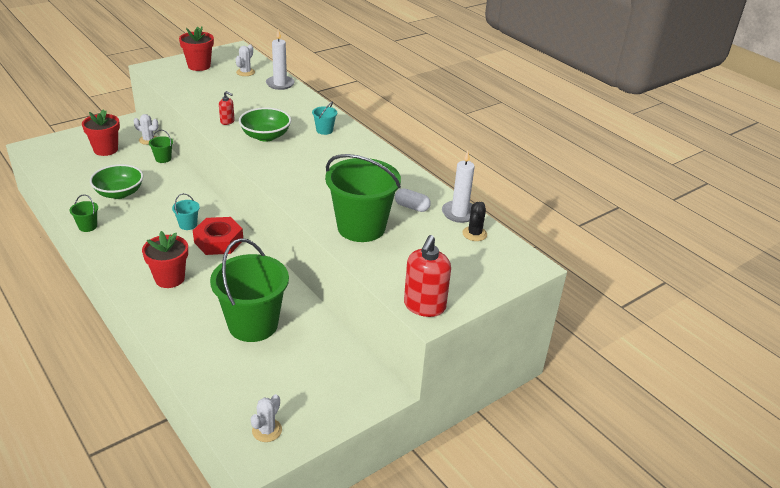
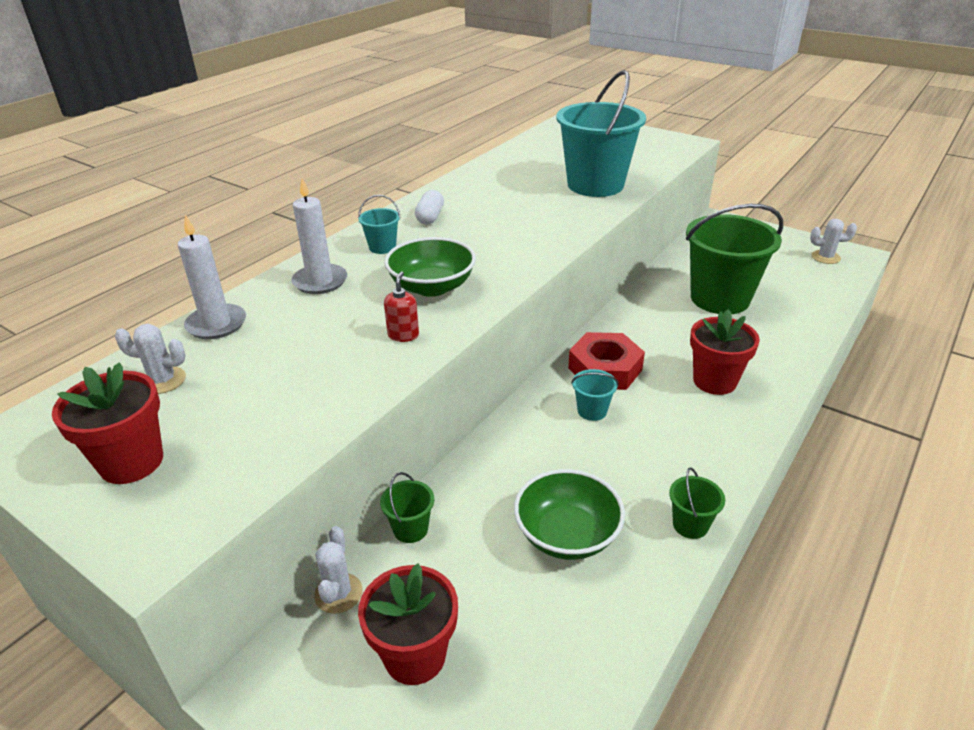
camera: 105 degrees left, 0 degrees up
(361, 227) = (595, 185): green bucket -> turquoise bucket
(411, 207) = (530, 169): white capsule -> white capsule (430, 217)
(424, 306) = (679, 145): red soap dispenser -> none
(459, 213) = (519, 149): white candle -> white candle (320, 281)
(474, 234) = (549, 140): black cactus -> none

